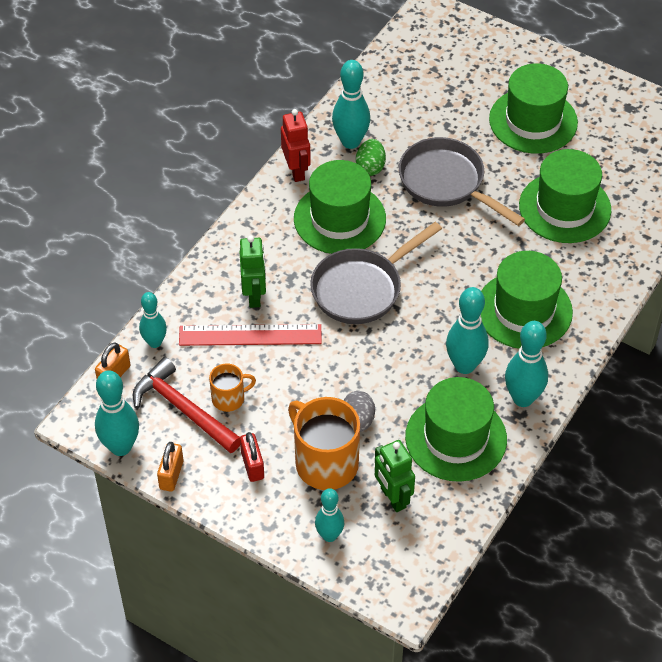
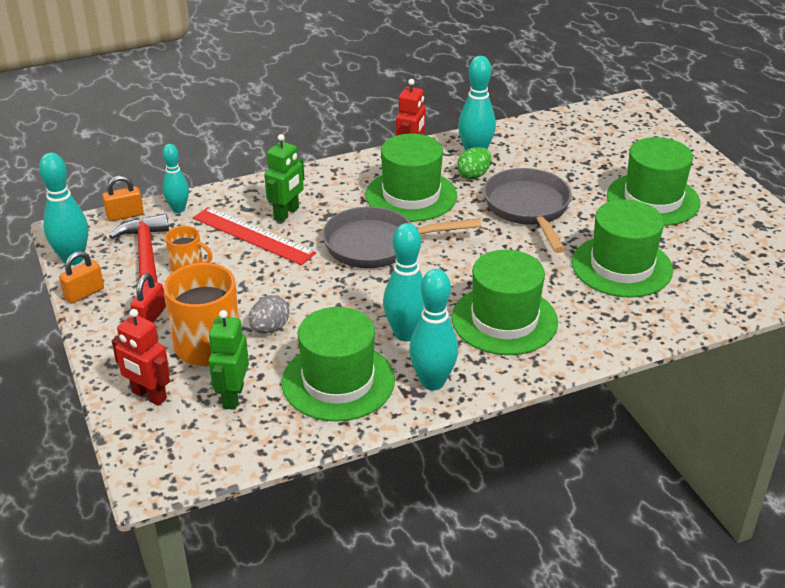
camera: 35 degrees right, 15 degrees down
(329, 535) = (149, 395): turquoise bowling pin -> red robot

